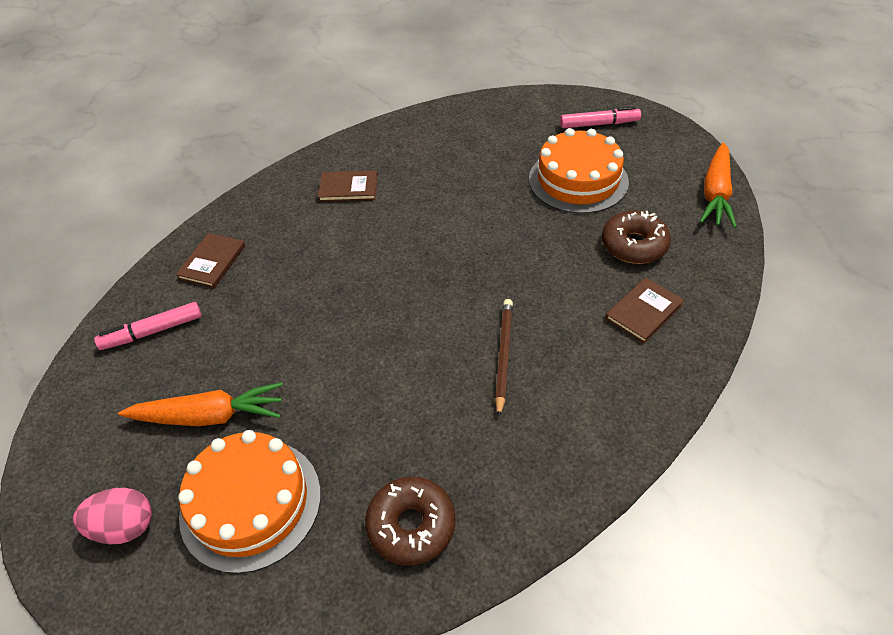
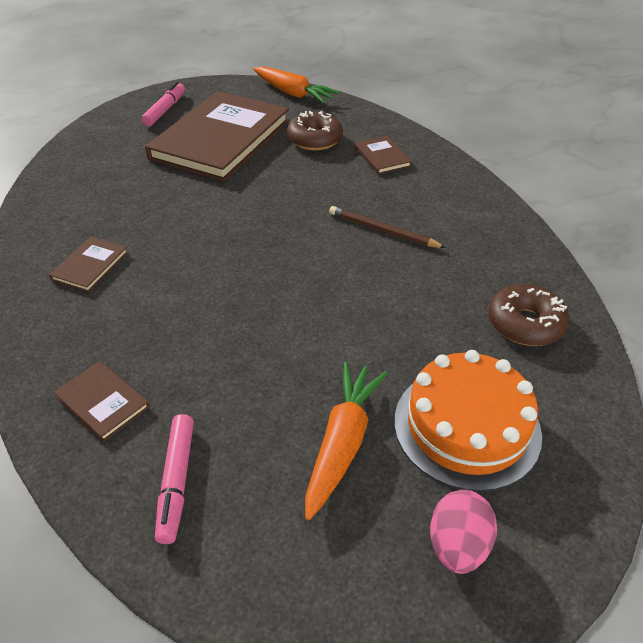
camera: 70 degrees left, 5 degrees down
(578, 180) = (221, 139): orange cake -> brown book

